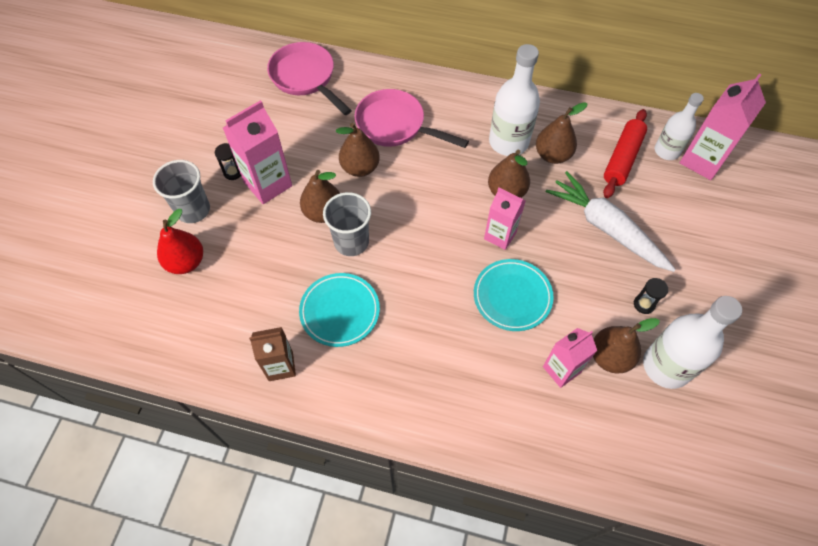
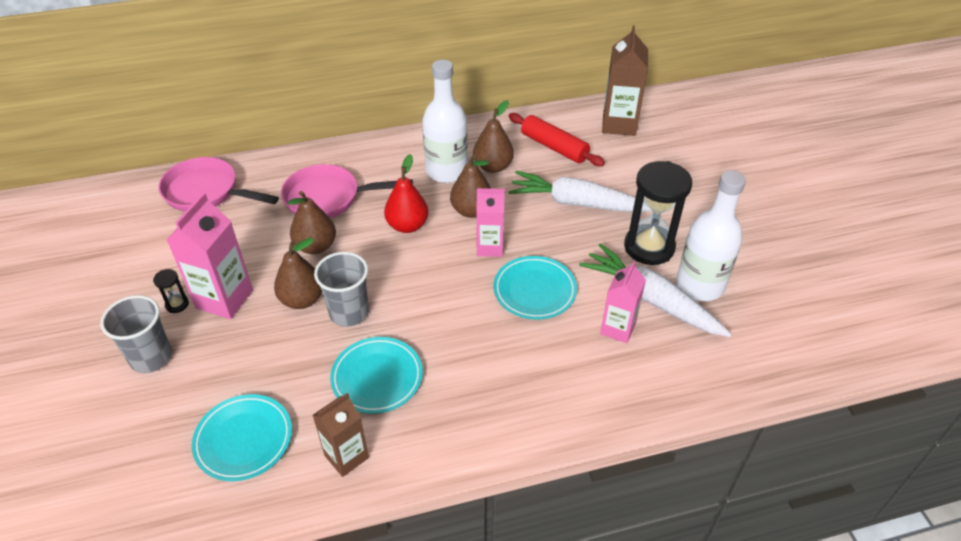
camera: 30 degrees left, 15 degrees down
(186, 262) = (174, 410): red pear -> red pear (407, 225)
(219, 312) = (244, 440): none -> turquoise plate
(610, 357) = (650, 299): brown pear -> white carrot
(622, 159) = (554, 147): red rolling pin -> red rolling pin turned 45 degrees counterclockwise
(644, 304) = (649, 247): black hourglass -> black hourglass, size x2.38
(667, 151) = (586, 128): white bottle -> none
(702, 161) = (619, 124): pink carton -> brown carton

